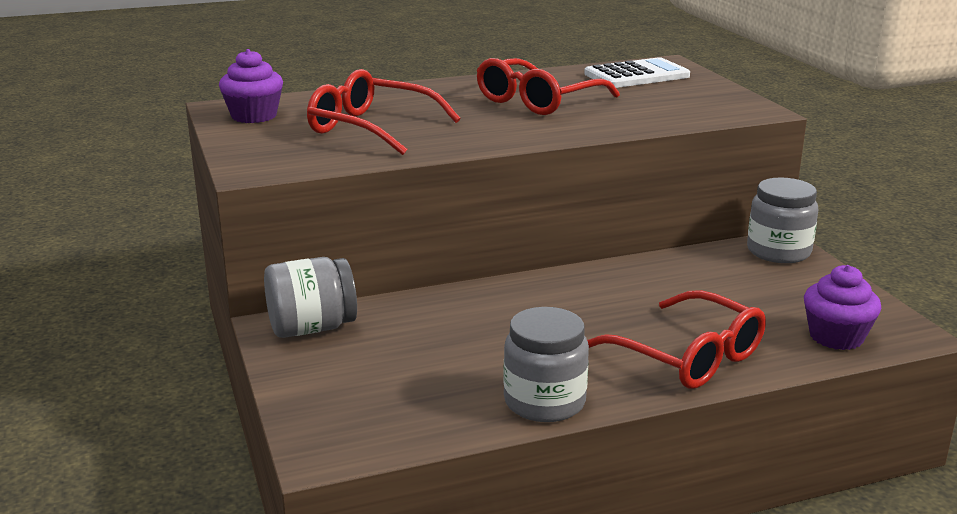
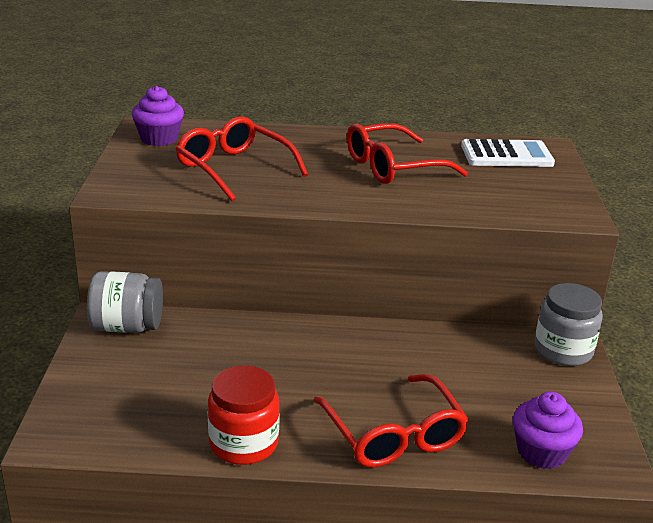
camera: 20 degrees right, 5 degrees up
(544, 402) = (243, 443): grey jar -> red jar

